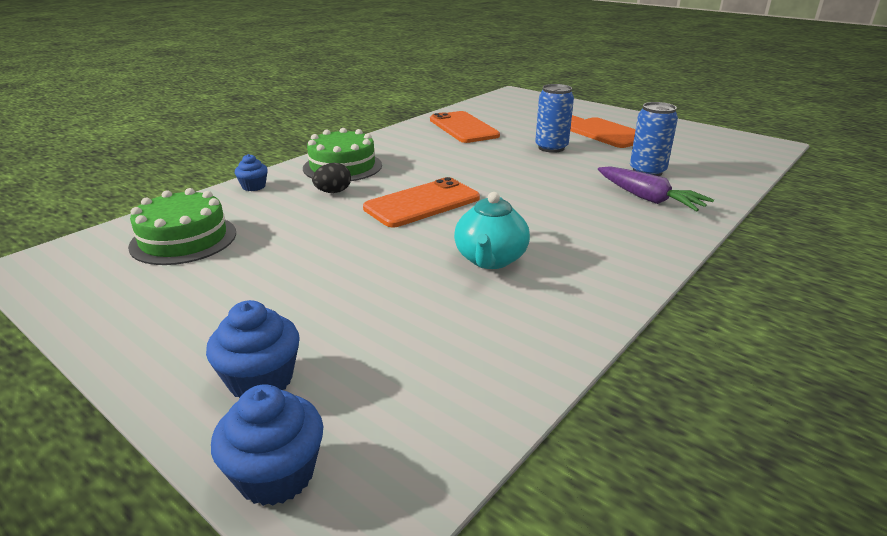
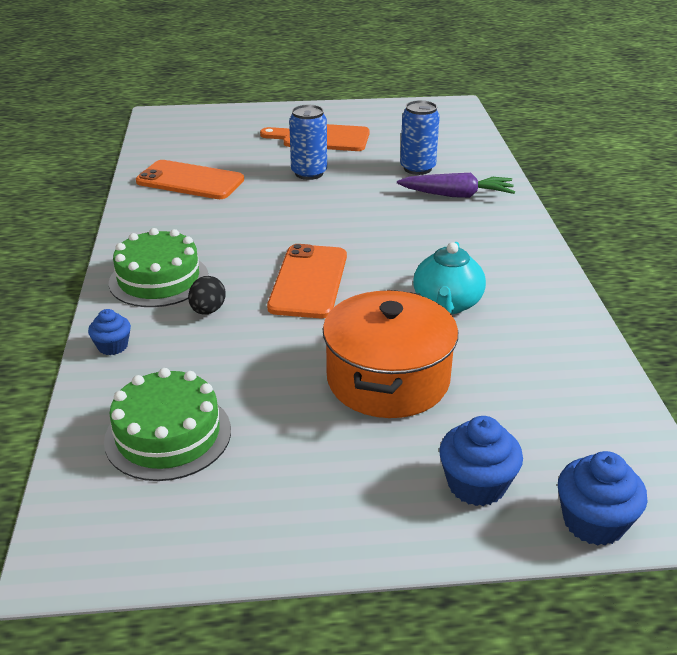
camera: 45 degrees left, 5 degrees up
(350, 280) = (388, 379): none -> orange pot
(490, 259) = (447, 304): turquoise teapot -> turquoise teapot turned 45 degrees clockwise

